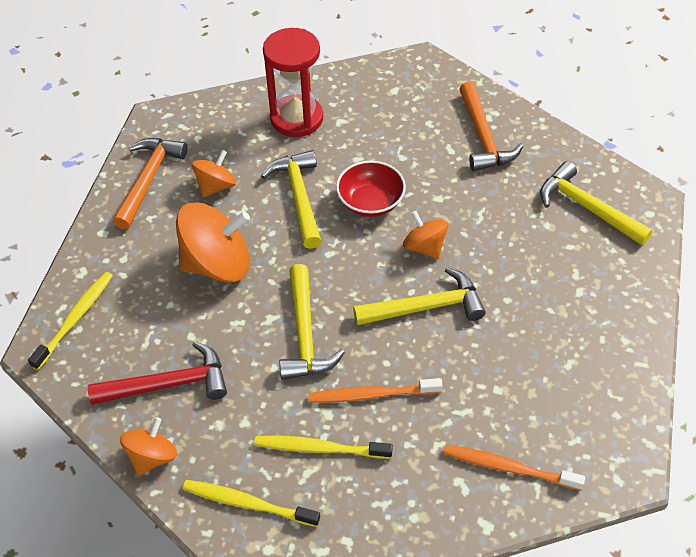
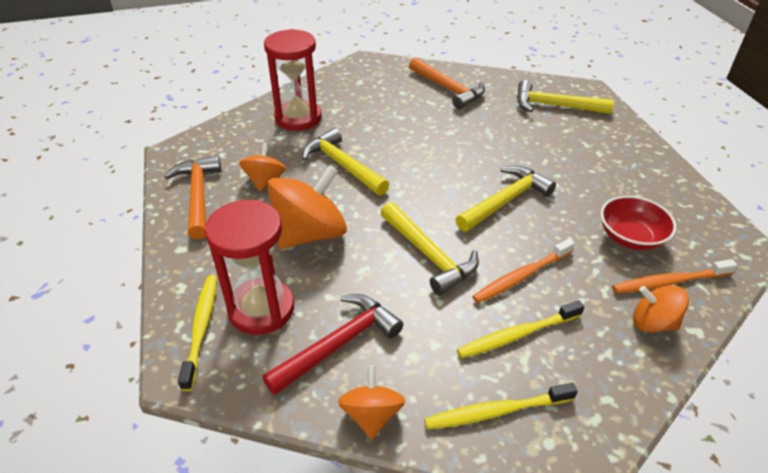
camera: 30 degrees left, 10 degrees down
(130, 322) = (261, 309): none -> red hourglass
(370, 202) = (402, 150): red bowl -> red bowl (630, 237)
(424, 247) = (468, 164): orange spinning top -> orange spinning top (653, 323)

